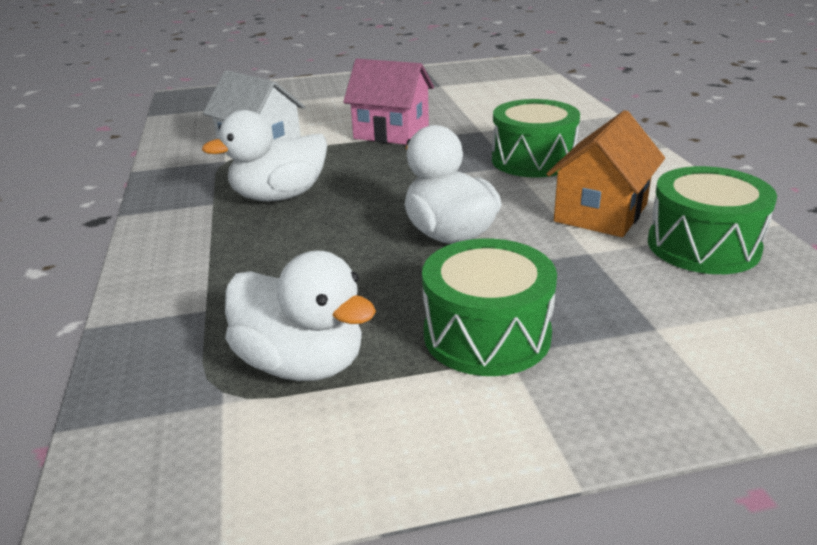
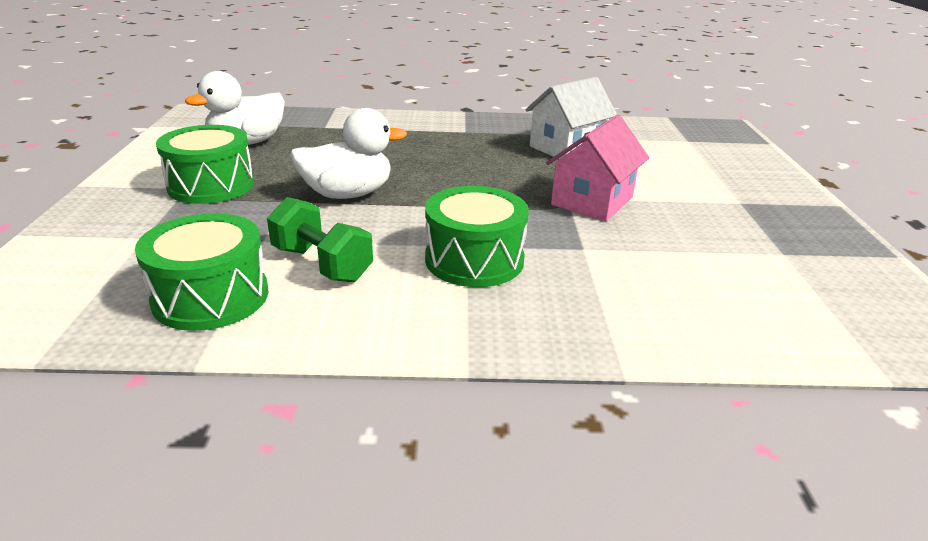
camera: 100 degrees right, 0 degrees up
(279, 196) = (462, 149): white duck -> none
(601, 213) = (322, 264): orange house -> green dumbbell

